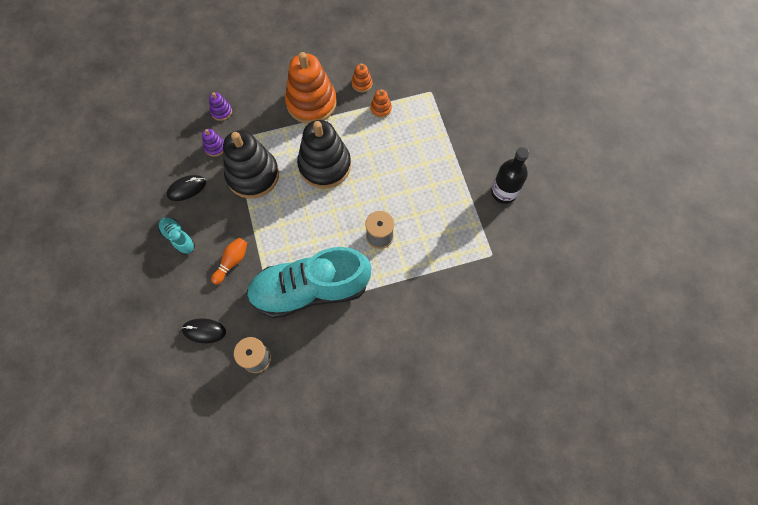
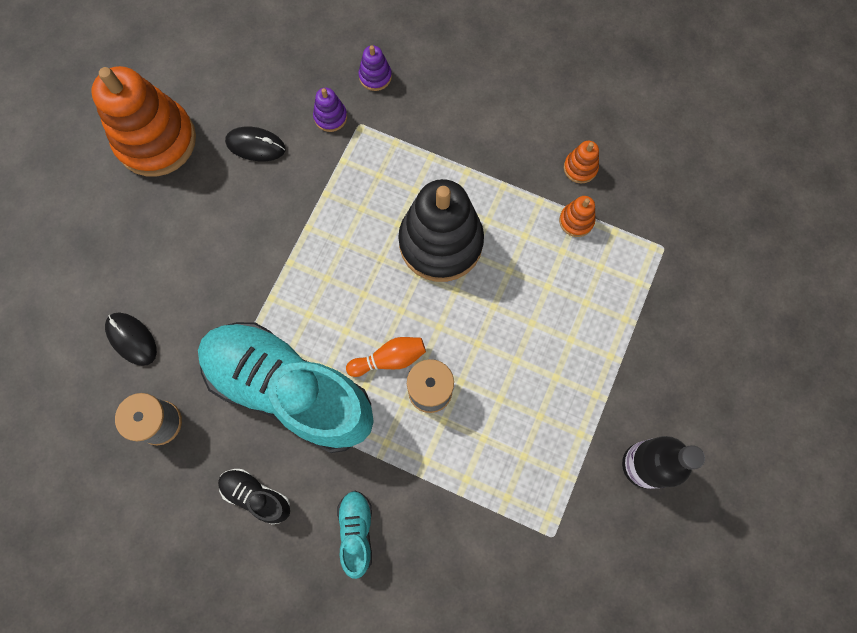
camera: 40 degrees right, 5 degrees up
(178, 238) = (197, 200): turquoise shoe -> turquoise shoe (356, 532)
(232, 262) = (231, 279): orange bowling pin -> orange bowling pin (389, 359)
(253, 175) = (344, 187): black stacking toy -> none
(311, 103) = (493, 146): orange stacking toy -> orange stacking toy (156, 140)
(338, 351) = (256, 496): none -> black shoe

